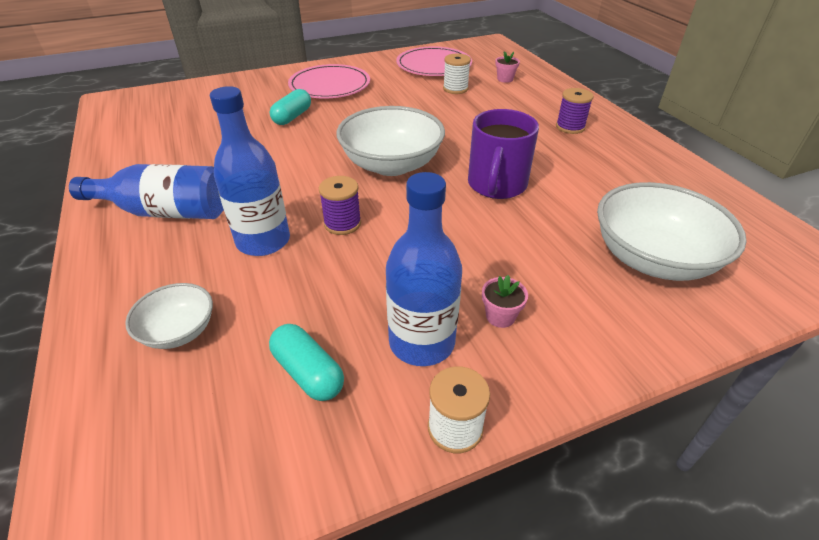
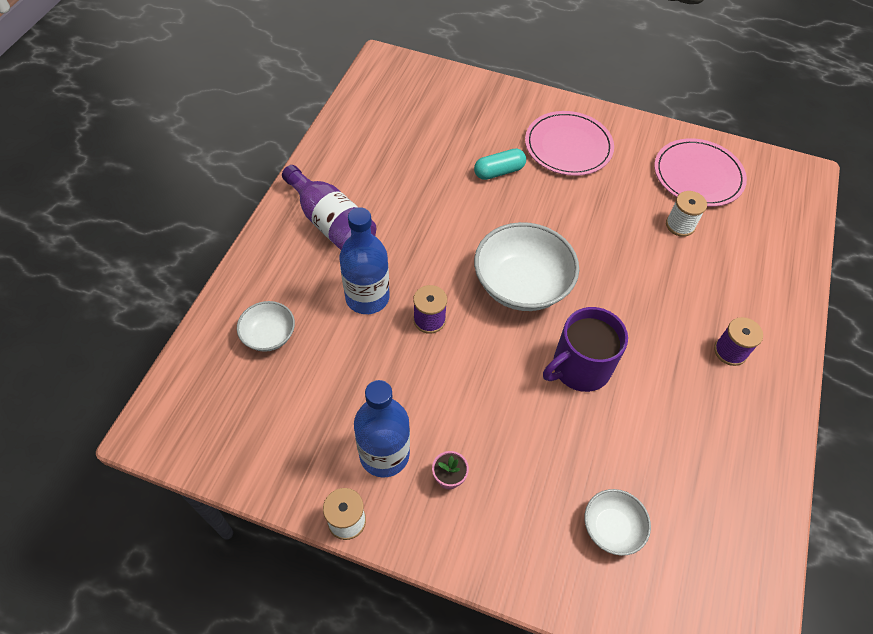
camera: 40 degrees right, 15 degrees up
(165, 212) = (332, 223): blue bottle -> purple bottle
(308, 372) = (308, 421): turquoise capsule -> none
(505, 79) = (748, 243): pink flower pot -> none
(652, 258) = (612, 528): white bowl -> white bowl, size x0.53

